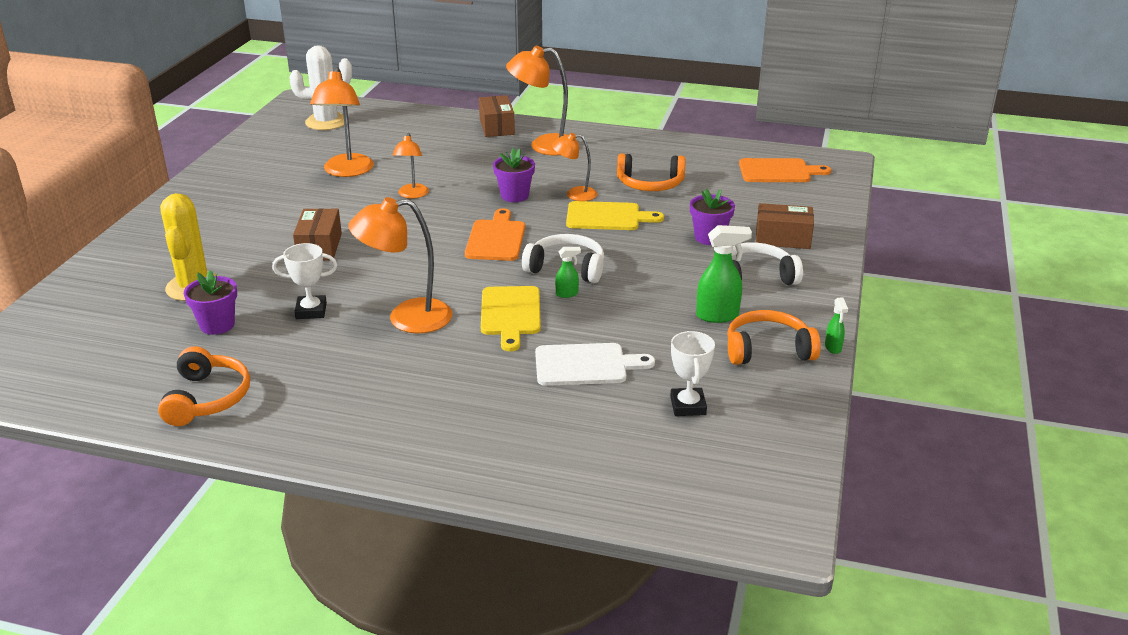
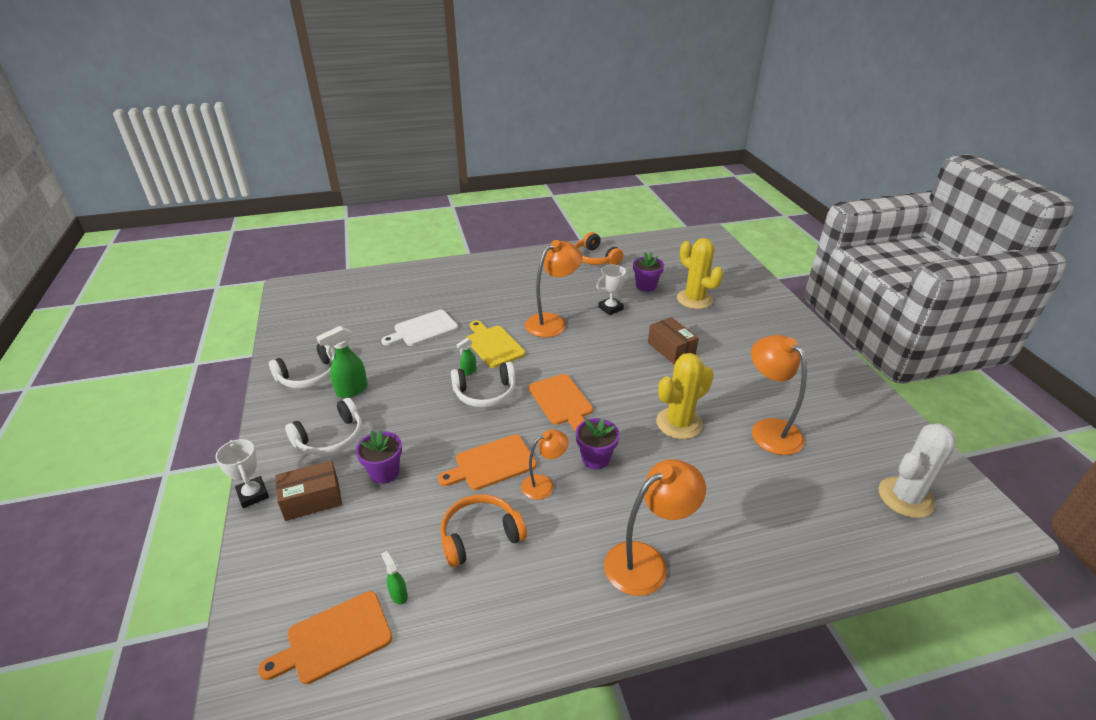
camera: 150 degrees right, 5 degrees up
(412, 195) = (679, 423): orange lamp -> yellow cactus
(497, 127) = (737, 580): brown box -> none
(607, 217) = (491, 463): yellow cutting board -> orange cutting board
(688, 406) = (351, 326): white trophy -> white trophy (253, 494)
(767, 349) = (309, 376): orange headphones -> white headphones
(833, 348) = (261, 392): green spray bottle -> green spray bottle (398, 594)

